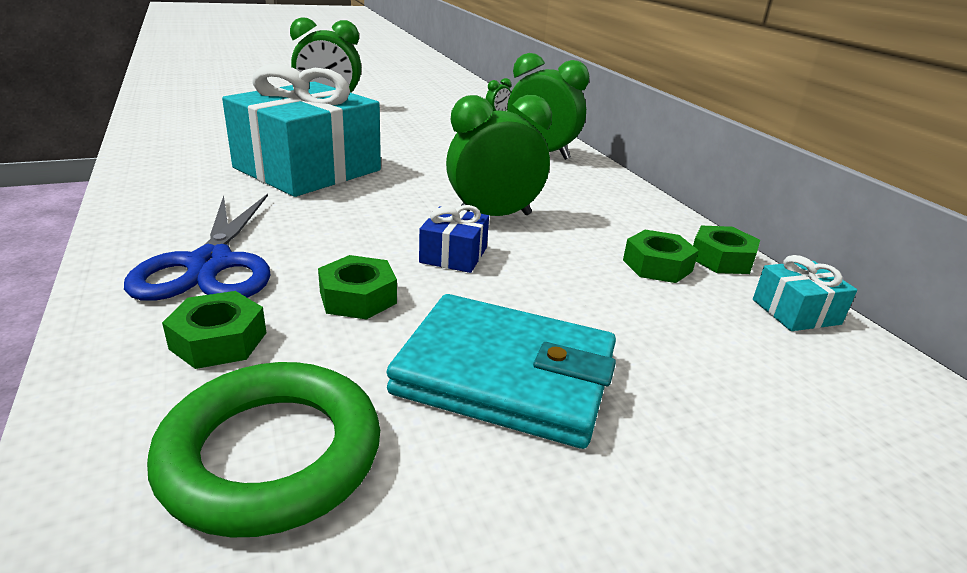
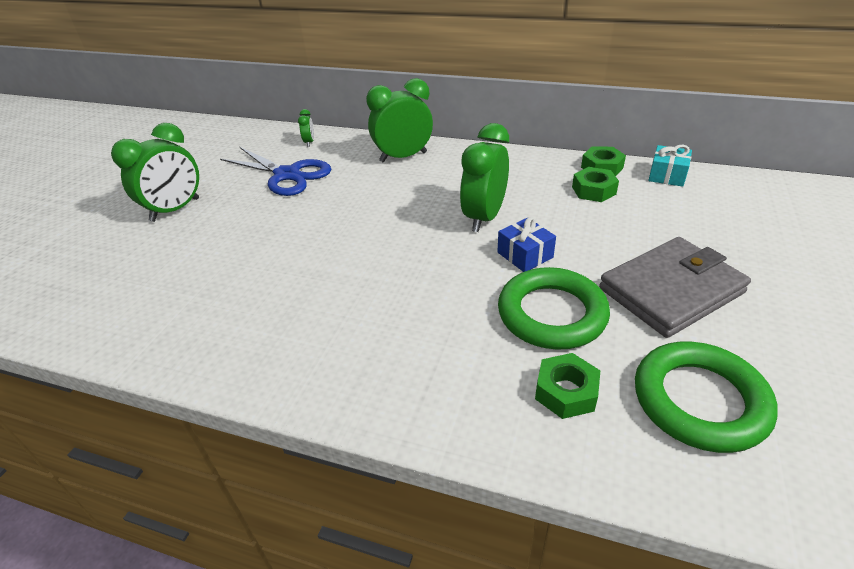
camera: 45 degrees left, 10 degrees up
(211, 264) = (451, 368): blue scissors -> blue scissors (287, 175)
(307, 169) = (318, 269): turquoise gift -> none
(358, 297) = (551, 314): green nut -> green ring
(505, 375) = (670, 290): turquoise wallet -> grey wallet

